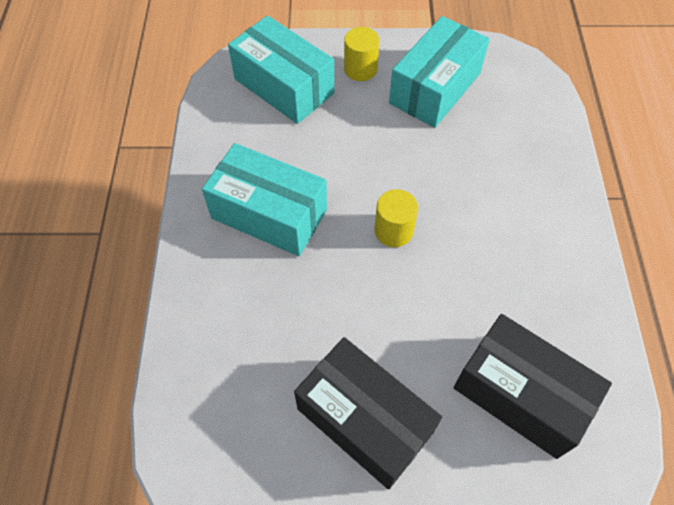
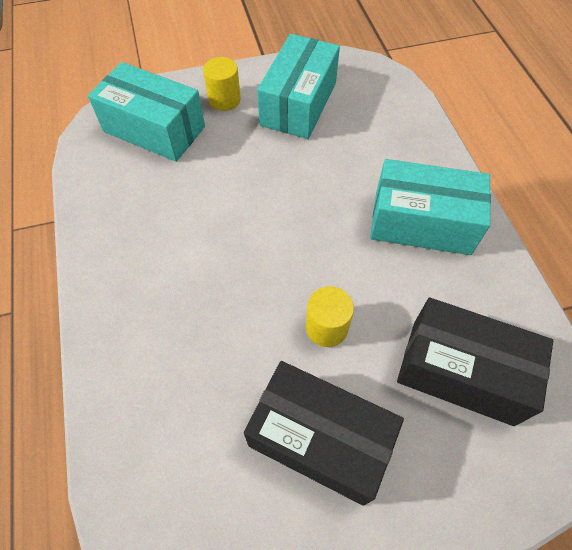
camera: 15 degrees left, 0 degrees up
(269, 214) = (170, 254): turquoise box -> turquoise box (422, 222)
(393, 231) = (296, 242): yellow cylinder -> yellow cylinder (326, 327)

